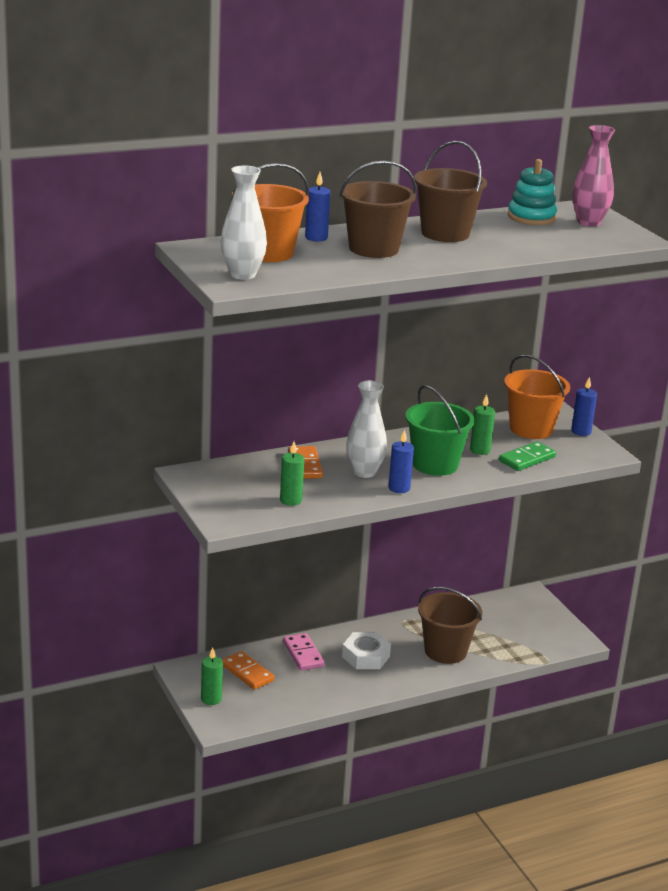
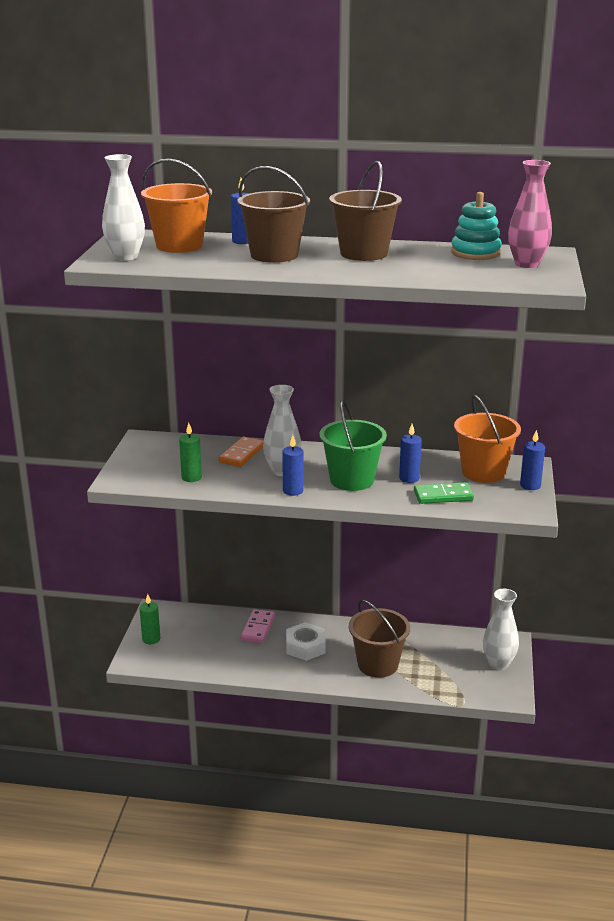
camera: 35 degrees right, 0 degrees up
(247, 672) = (200, 628): orange domino -> none
(480, 450) = (409, 478): green candle -> blue candle
(542, 616) = (498, 664): none -> white vase

